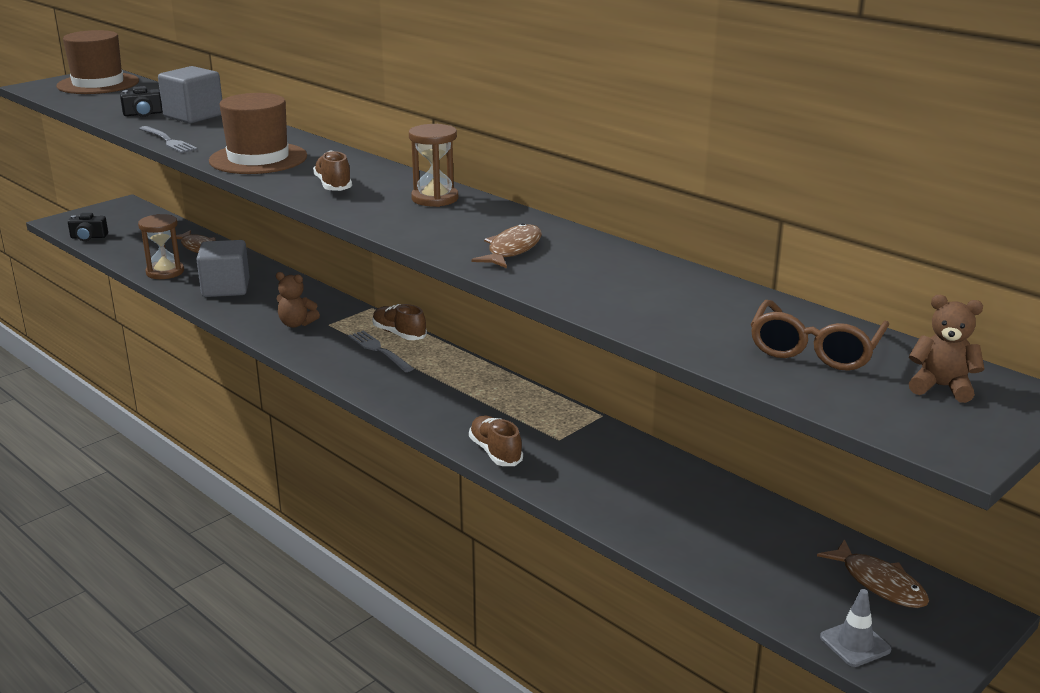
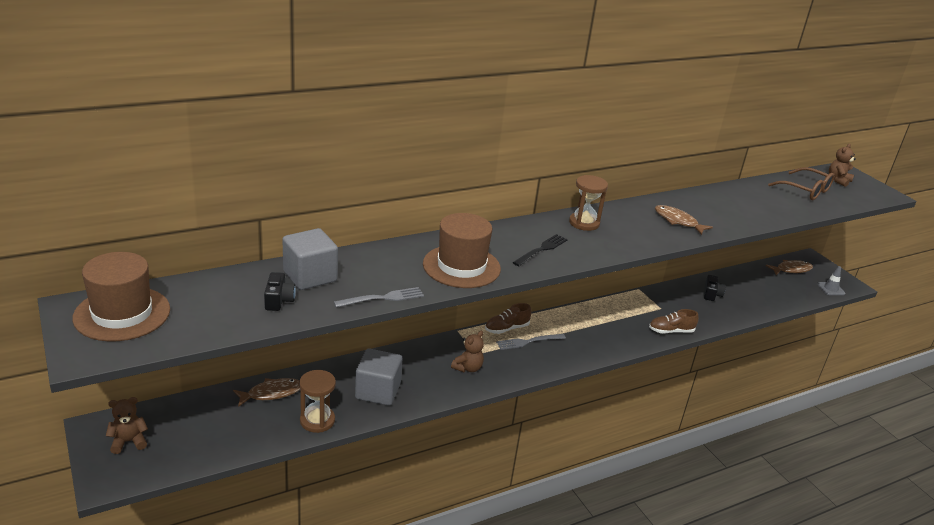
camera: 75 degrees left, 5 degrees up
(88, 237) = (179, 462): black camera -> black camera (711, 294)
(110, 217) = (129, 441): none -> brown teddy bear
(333, 185) = (541, 249): brown shoe -> black fork

